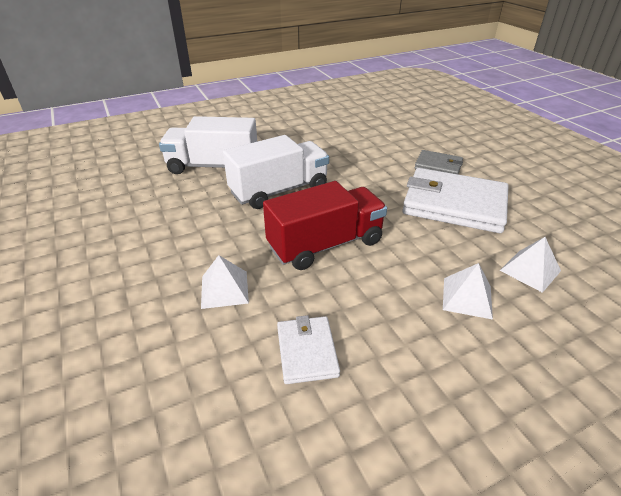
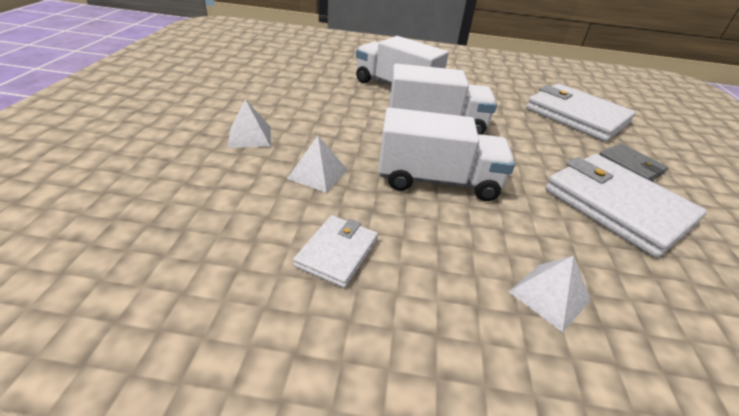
camera: 30 degrees right, 0 degrees up
(325, 245) = (437, 181): red truck -> white truck
(374, 136) = (576, 116): none -> white wallet
(530, 270) = (663, 312): white pyramid -> white pyramid (250, 136)

